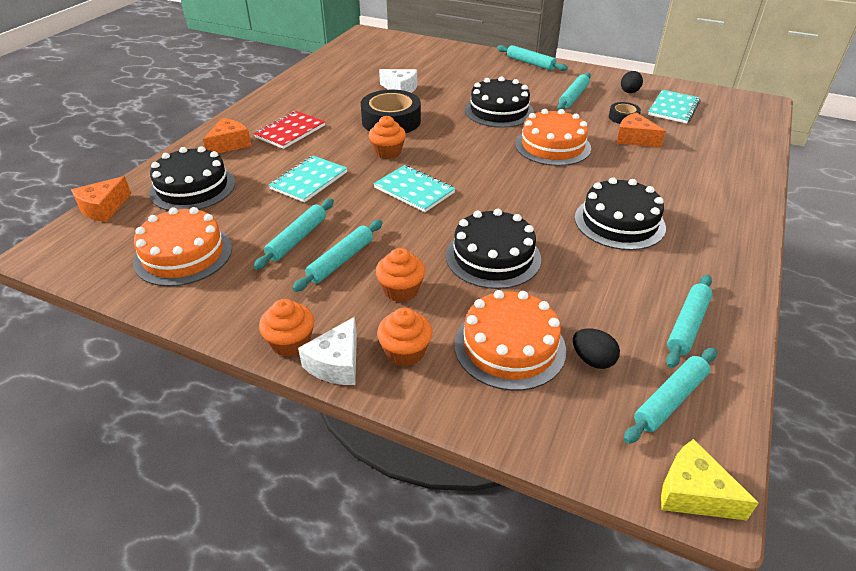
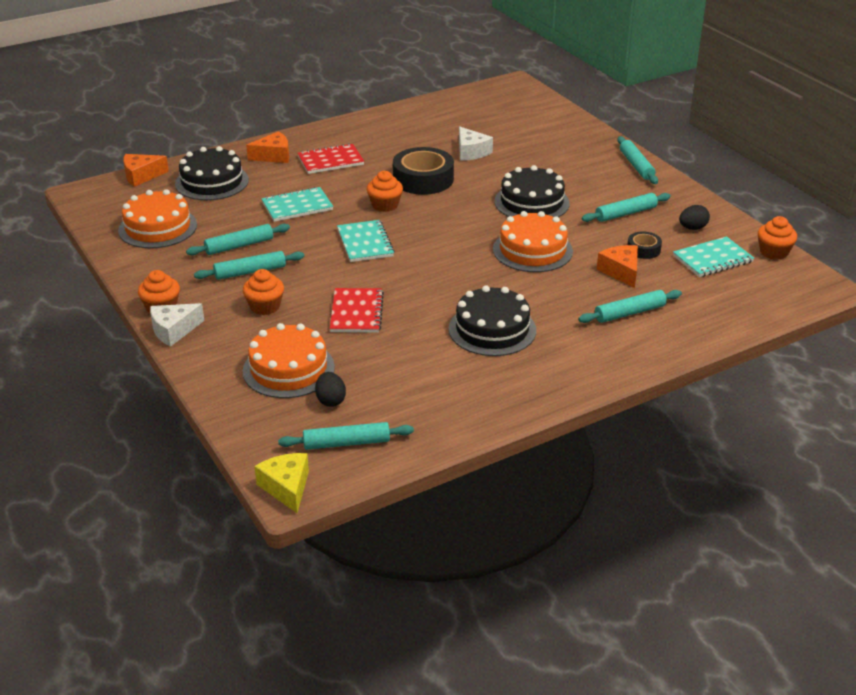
camera: 35 degrees right, 5 degrees down
(405, 352) = (221, 342): orange cupcake -> orange cupcake (773, 252)
(493, 257) = (357, 312): black cake -> red notebook
(687, 325) = (429, 413): turquoise rolling pin -> turquoise rolling pin (629, 313)

